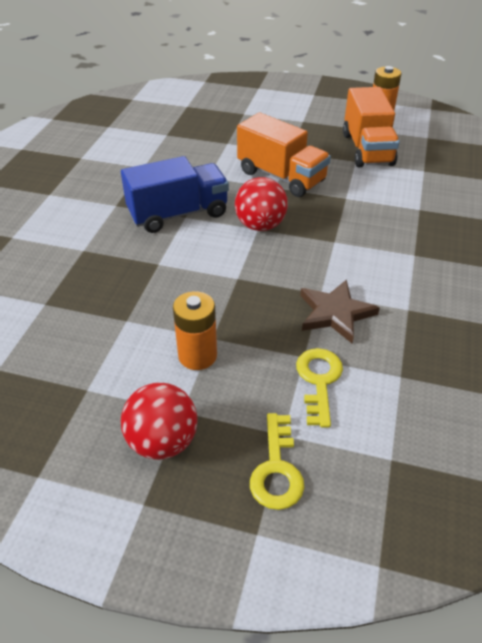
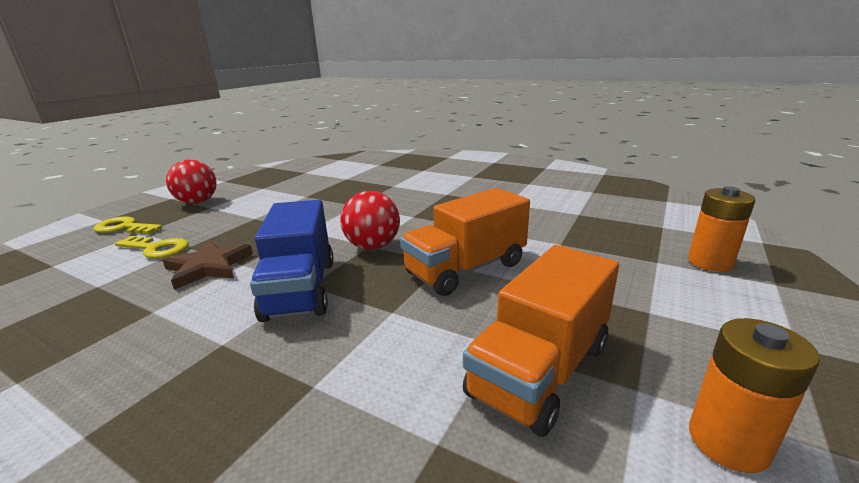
camera: 105 degrees right, 20 degrees down
(178, 214) = (418, 213): blue truck -> blue truck (300, 289)
(197, 355) = (245, 213): orange battery -> orange battery (710, 262)
(367, 149) = (540, 370): orange truck -> orange truck turned 60 degrees counterclockwise

